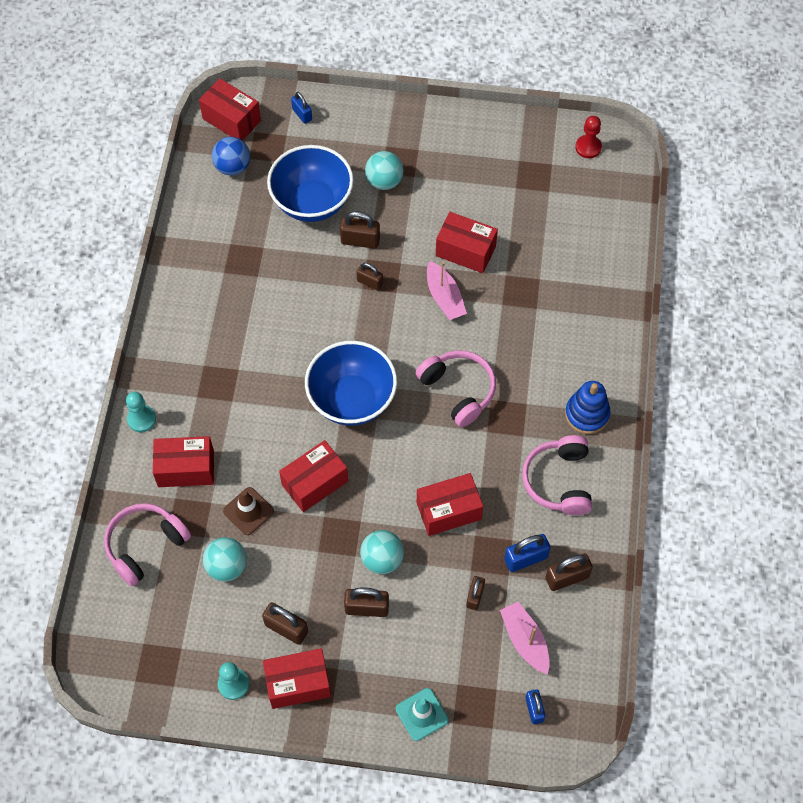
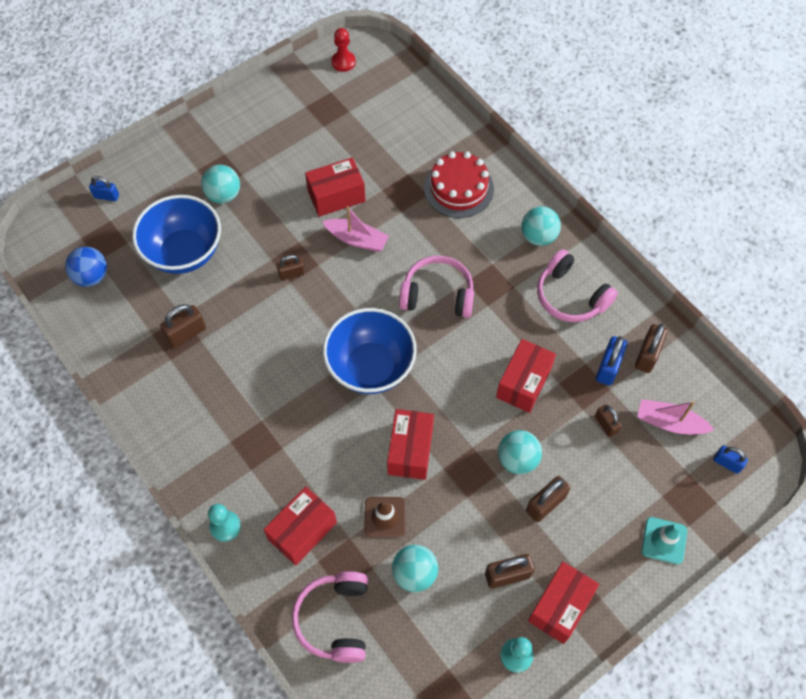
camera: 45 degrees left, 0 degrees up
(231, 120) = (52, 243): red box -> none
(360, 240) = (251, 250): brown padlock -> brown padlock (186, 333)
(566, 323) = (458, 188): none -> red cake
(587, 414) = (538, 236): blue stacking toy -> turquoise ball

